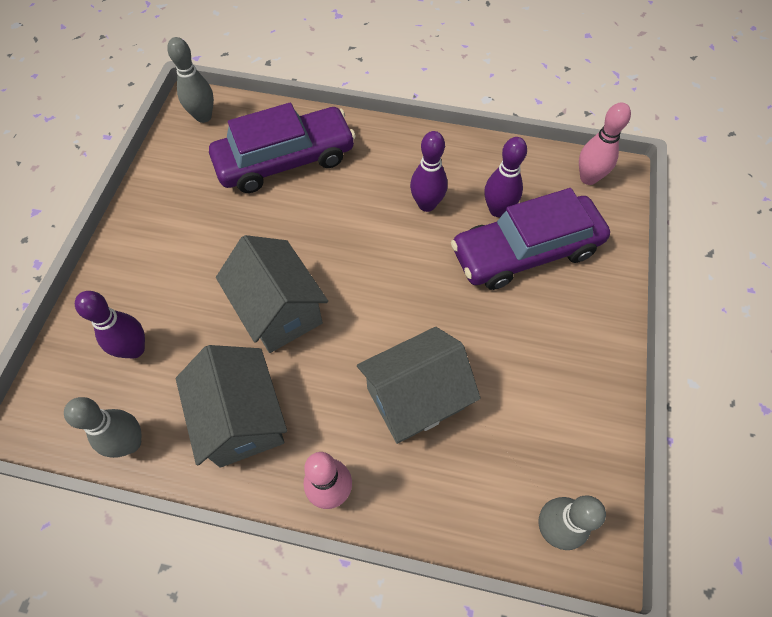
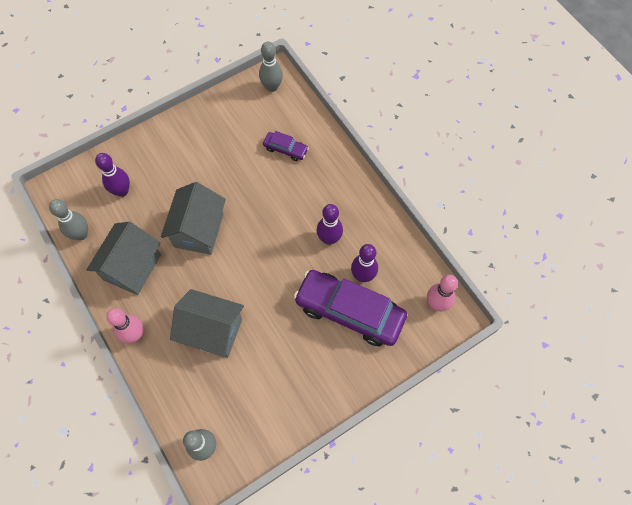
camera: 45 degrees right, 5 degrees up
(285, 160) = (285, 149): purple car -> purple car, size x0.46

